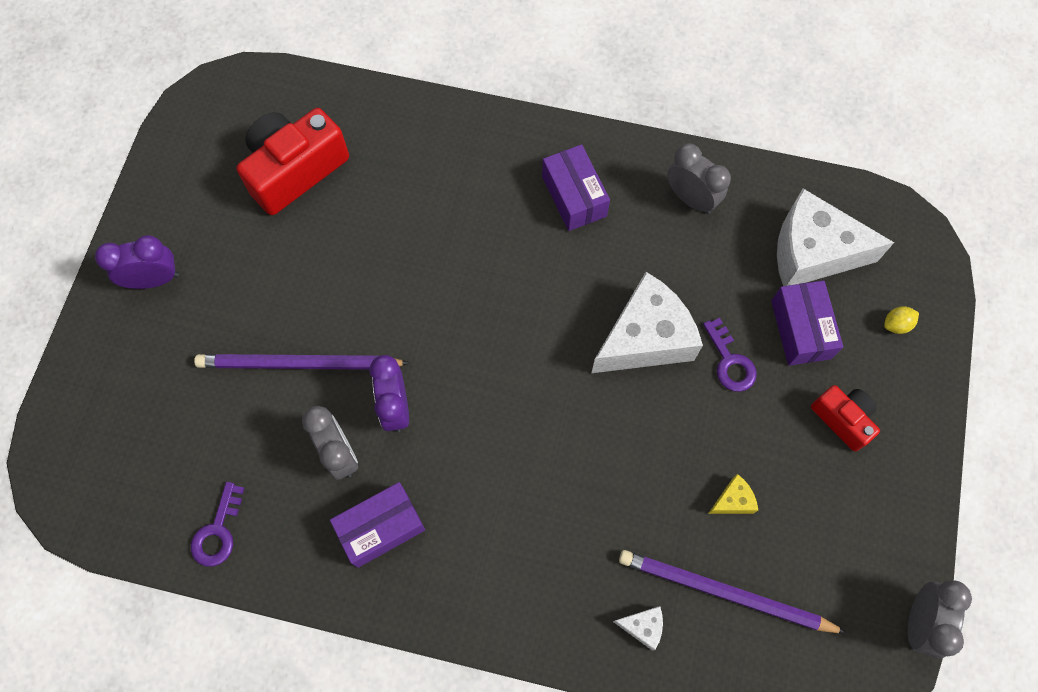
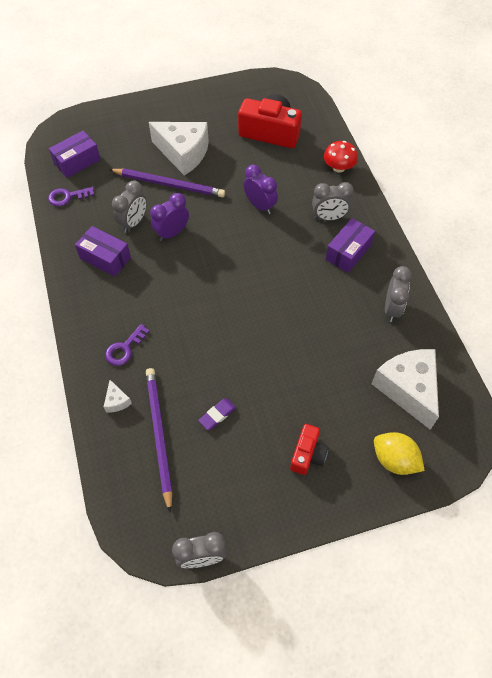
camera: 60 degrees right, 10 degrees down
(154, 279) = (175, 112): purple clock -> purple clock (260, 206)
(299, 364) = (169, 184): purple pencil -> purple pencil turned 135 degrees clockwise
(424, 122) = (338, 167): none -> red mushroom
(502, 185) = (329, 217): none -> grey clock
(645, 338) = (287, 325): white cheese -> white cheese (183, 153)
(730, 362) = (302, 375): purple key -> purple key (124, 348)
(733, 500) = (217, 415): yellow cheese -> purple eraser
(801, 329) = (350, 405): purple box -> purple box (77, 161)
(896, 324) = (394, 460): yellow lemon -> yellow lemon, size x1.96

